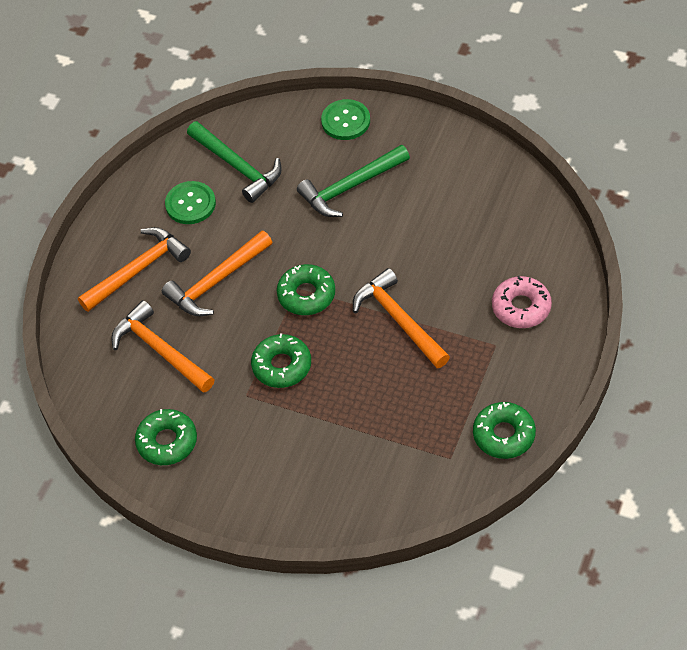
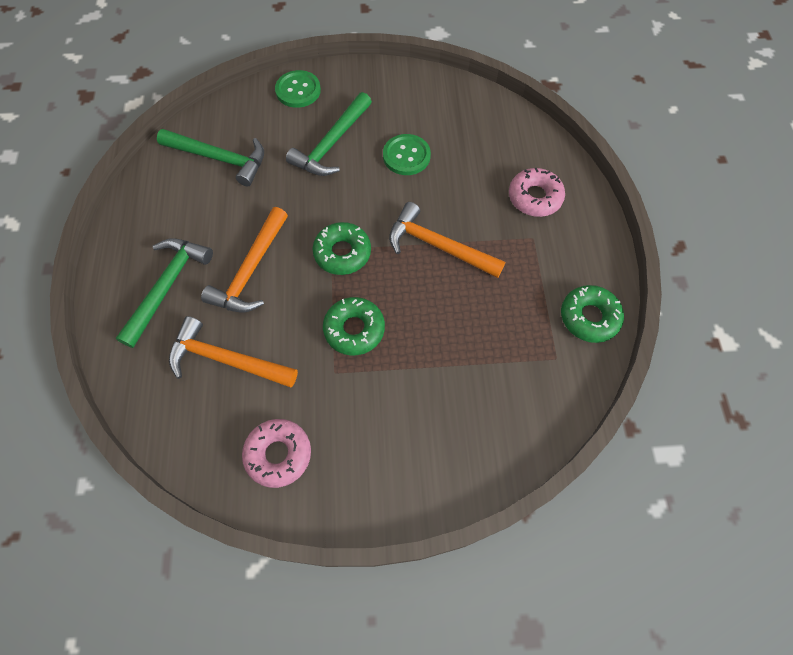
camera: 30 degrees left, 10 degrees up
(138, 270) = (167, 287): orange hammer -> green hammer
(167, 442) = (278, 454): green donut -> pink donut
(190, 204) = (191, 206): green button -> green button (406, 156)

